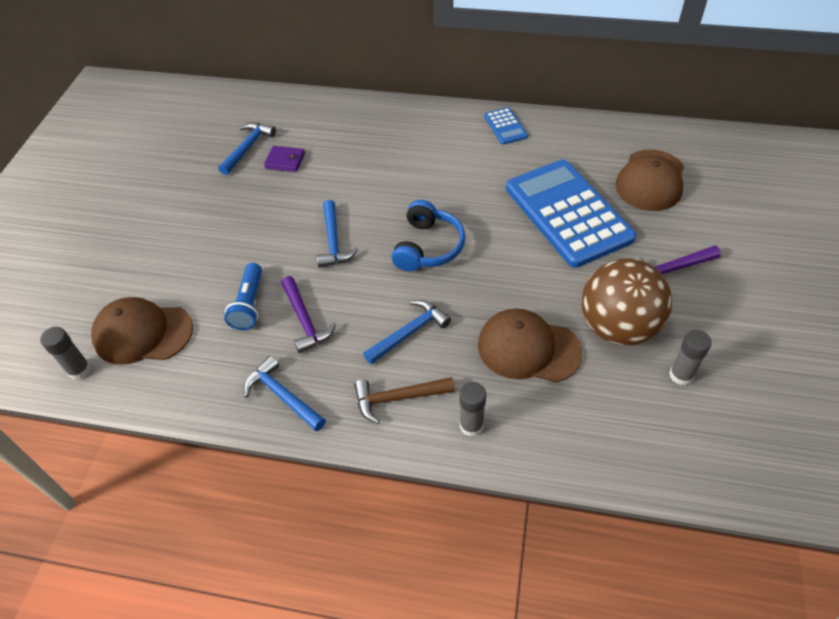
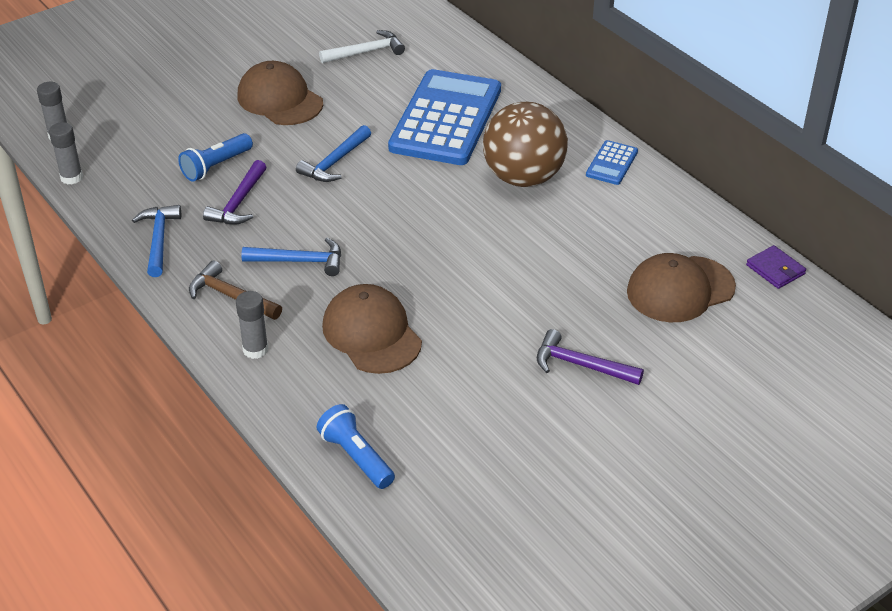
camera: 40 degrees right, 10 degrees down
(143, 333) = (124, 138): brown cap -> brown cap (280, 100)
(248, 148) = (366, 52): blue hammer -> white hammer
(285, 161) = (381, 79): purple wallet -> purple wallet (775, 269)
(428, 247) = (401, 213): blue headphones -> none
(568, 213) = (559, 265): blue calculator -> blue calculator (446, 119)
(617, 327) = (466, 370): brown ball -> brown ball (523, 178)
(644, 448) = (356, 457): none -> blue flashlight
(681, 375) = (463, 437): grey glue stick -> grey glue stick (71, 177)

